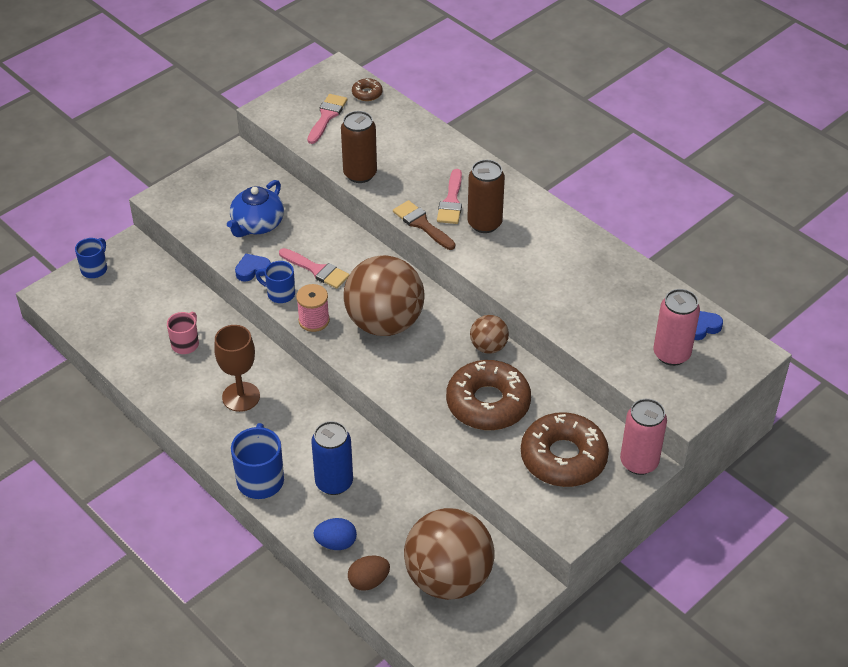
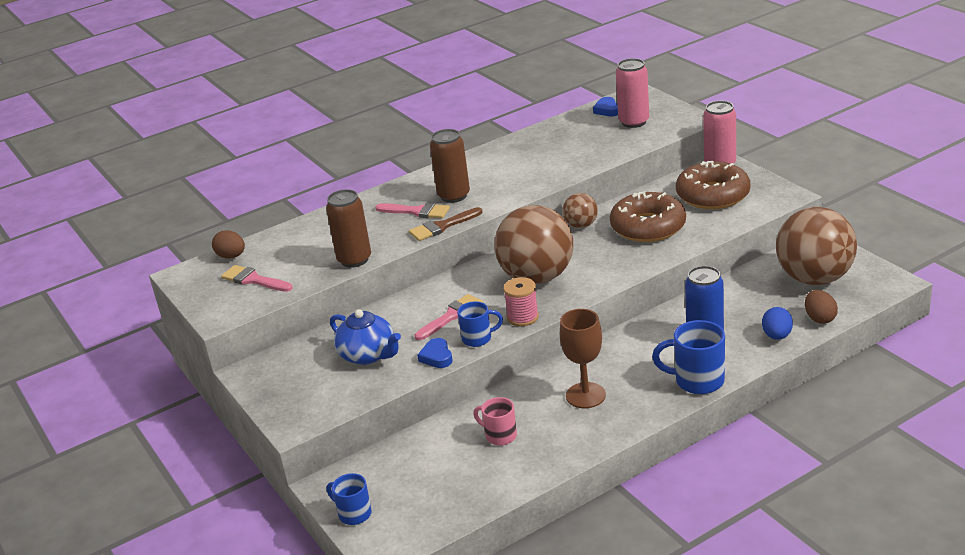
camera: 75 degrees left, 15 degrees down
(280, 294) = (478, 338): blue mug -> blue mug turned 135 degrees counterclockwise
(367, 93) = (231, 256): brown donut -> brown egg

